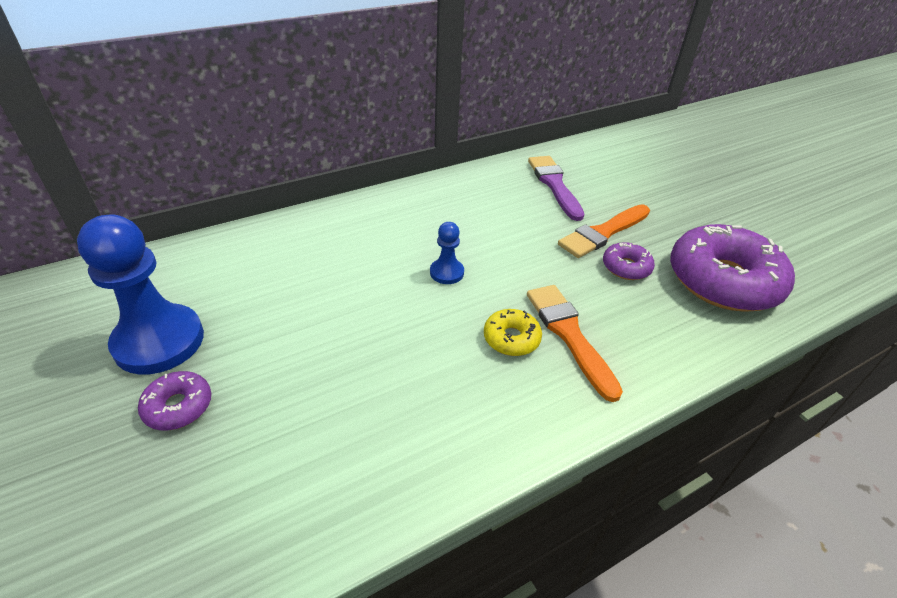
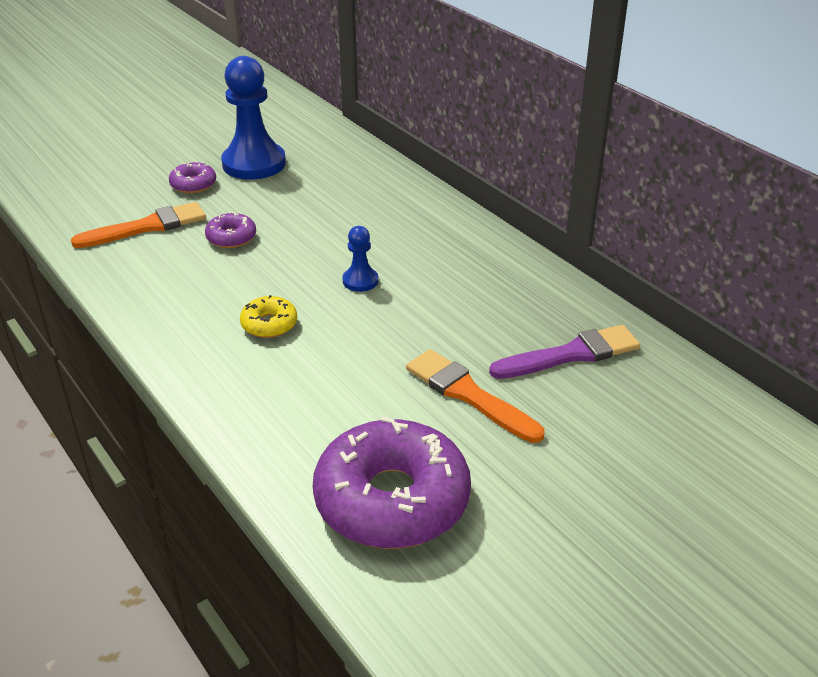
camera: 85 degrees right, 5 degrees down
(569, 335) = (277, 361): orange brush -> orange brush (147, 227)
(626, 267) = (400, 410): purple donut -> purple donut (231, 237)

